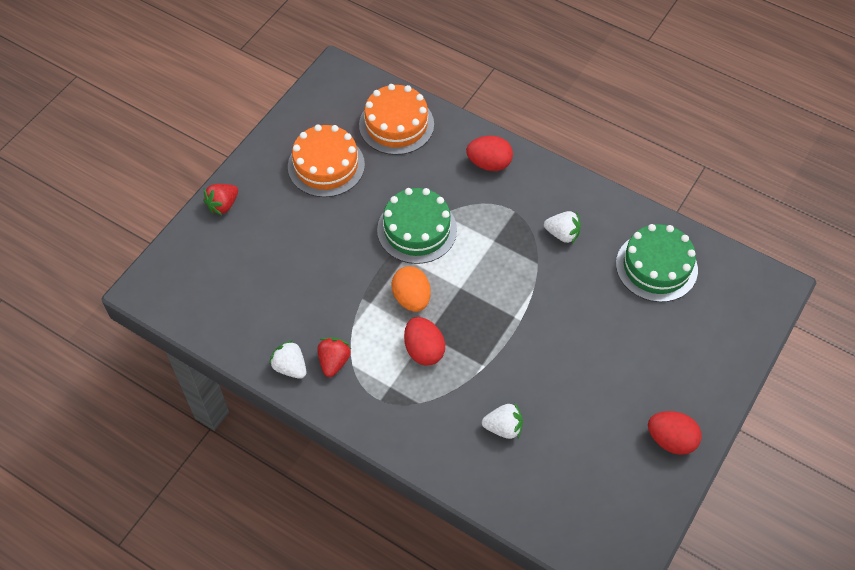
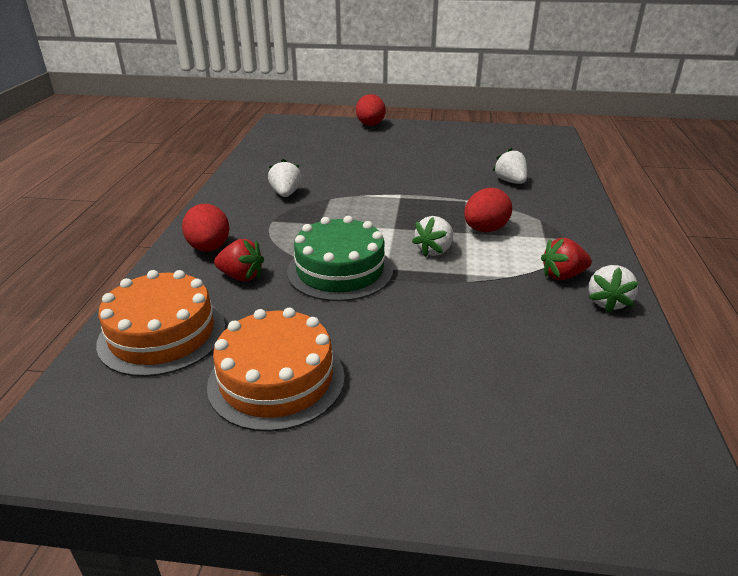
camera: 115 degrees left, 25 degrees down
(223, 205) = (439, 481): red strawberry -> red strawberry (241, 276)
(411, 298) = (434, 250): orange egg -> white strawberry
(656, 266) = (293, 155): green cake -> none
(671, 440) = (442, 132): red egg -> red egg (370, 125)

